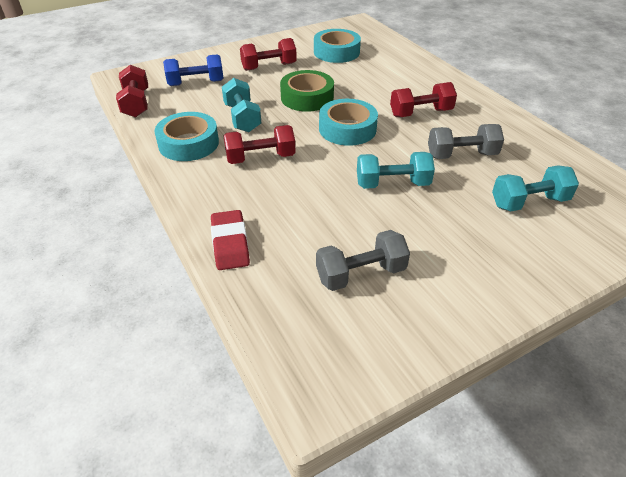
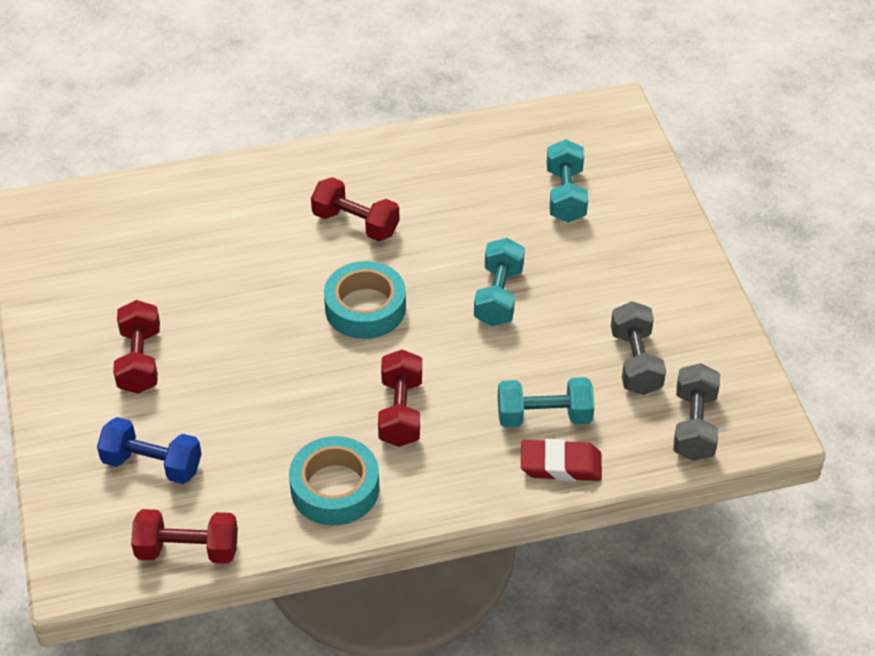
camera: 75 degrees left, 5 degrees up
(196, 83) = (152, 464): blue dumbbell -> blue dumbbell turned 75 degrees counterclockwise
(242, 118) = (289, 417): turquoise dumbbell -> turquoise dumbbell (544, 416)
(307, 97) = (262, 333): green tape -> none
(336, 52) = (130, 266): turquoise tape -> none
(420, 113) = (356, 224): red dumbbell -> red dumbbell turned 60 degrees counterclockwise
(461, 155) = (463, 217): grey dumbbell -> grey dumbbell (694, 426)

